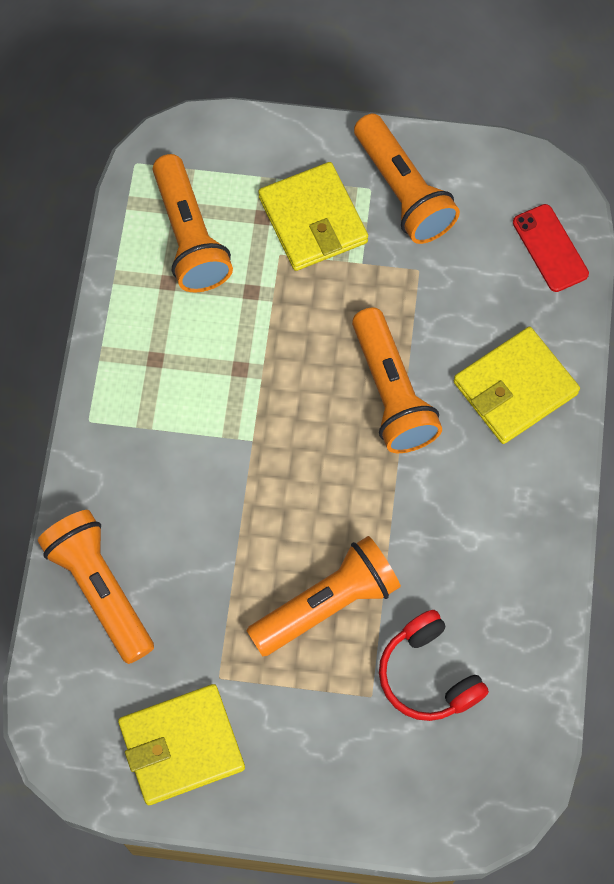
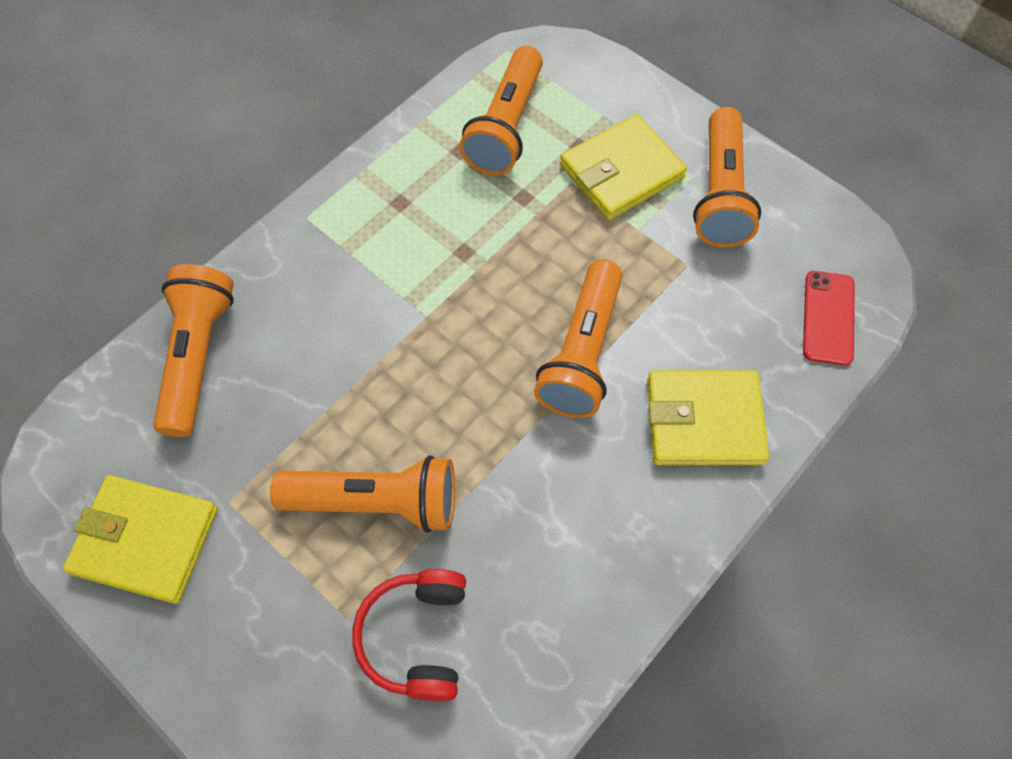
camera: 35 degrees right, 5 degrees down
(313, 220) = (621, 171): yellow wallet -> yellow wallet turned 45 degrees clockwise

